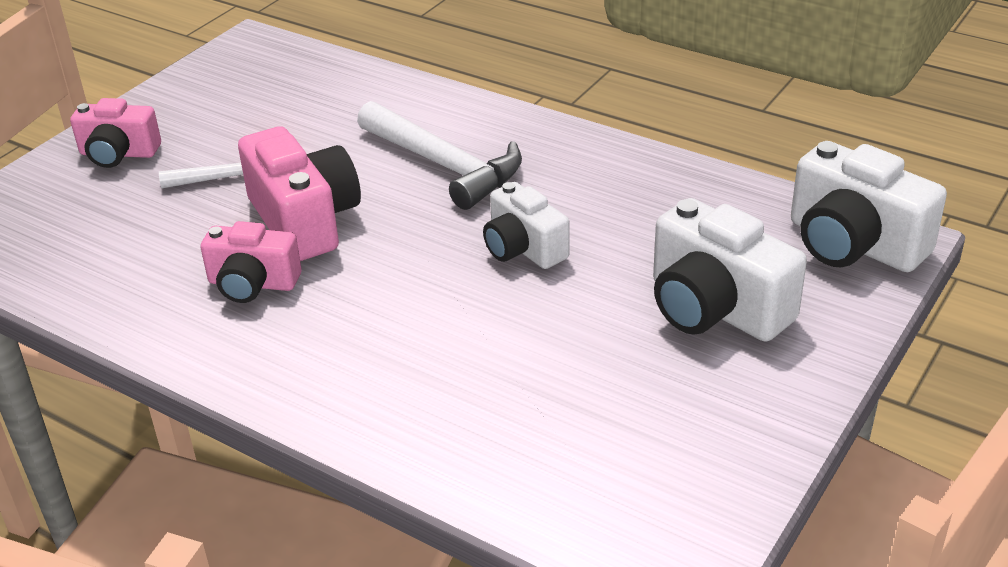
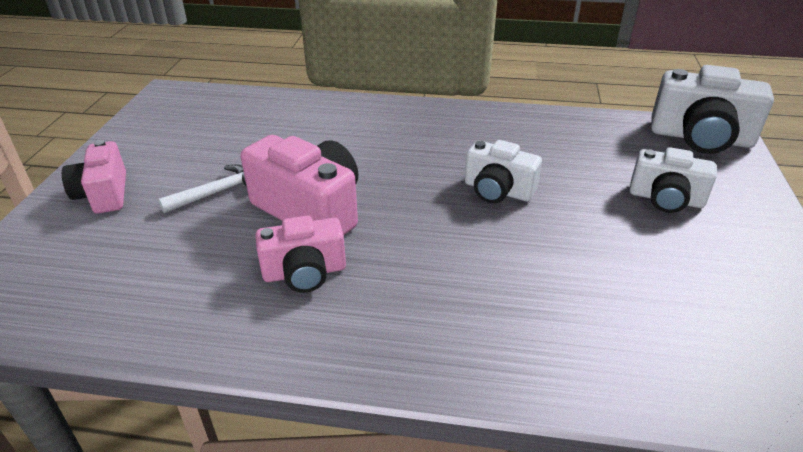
camera: 25 degrees left, 0 degrees up
(118, 154) = (104, 194): pink camera -> pink camera turned 90 degrees clockwise
(444, 165) = (388, 146): white hammer -> none
(715, 308) = (666, 199): white camera -> white camera, size x0.64

